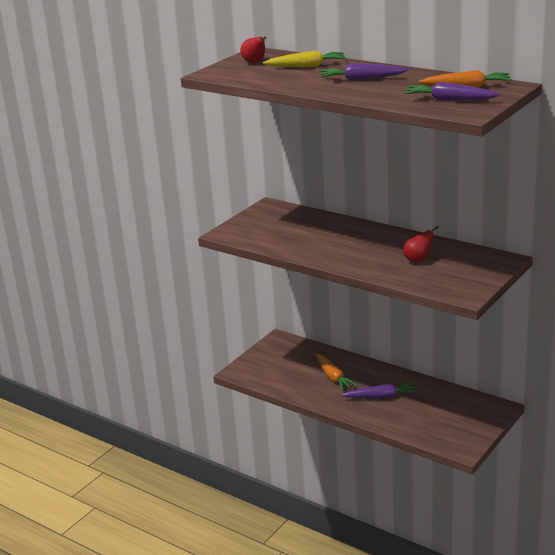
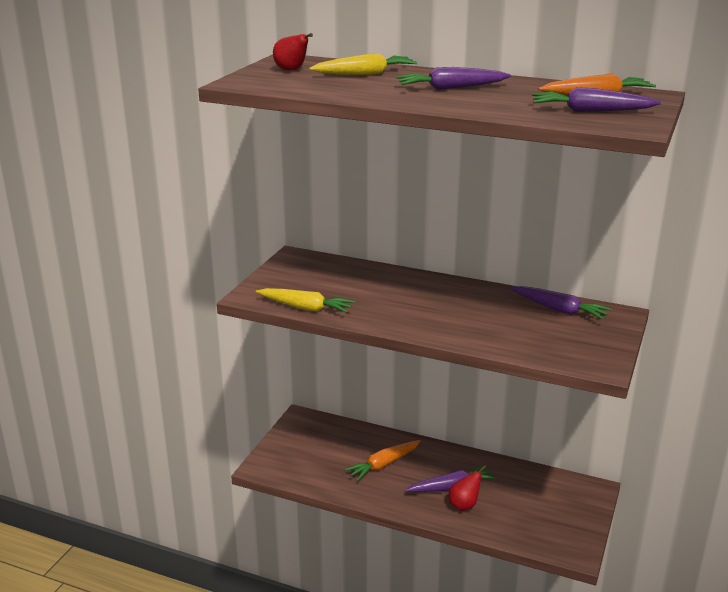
camera: 15 degrees left, 0 degrees up
(262, 244) = (305, 308): none -> yellow carrot
(333, 377) = (383, 465): orange carrot -> orange carrot turned 90 degrees clockwise
(418, 260) = (515, 320): red pear -> red pear (464, 505)
(458, 254) = (559, 310): none -> purple carrot

